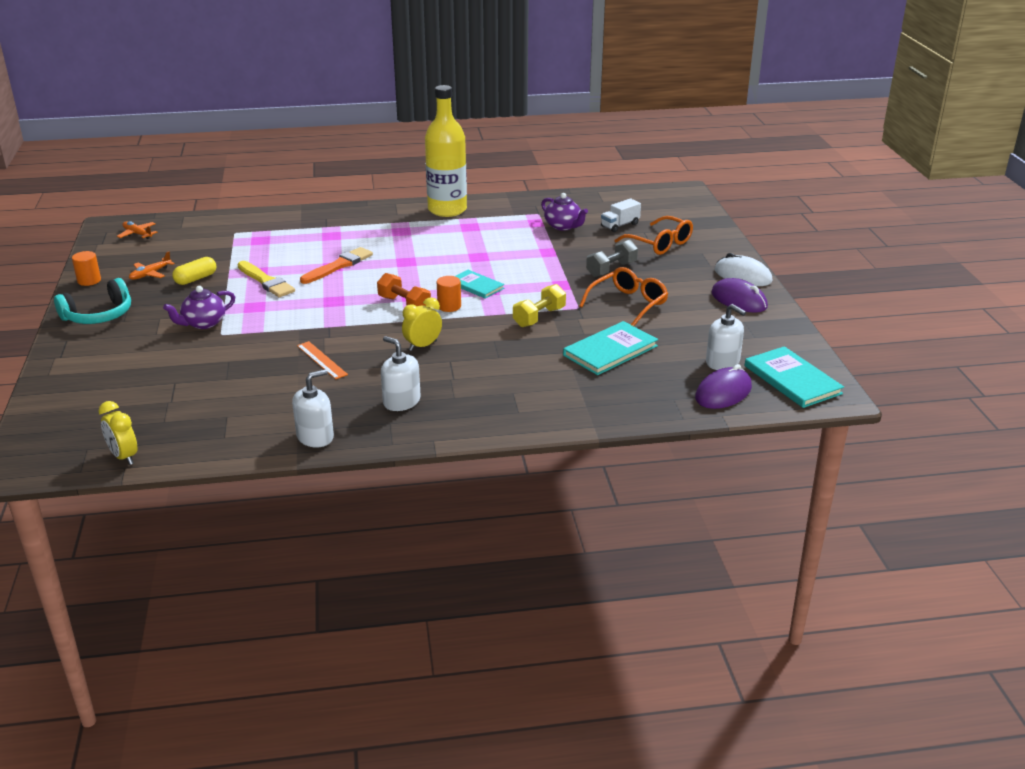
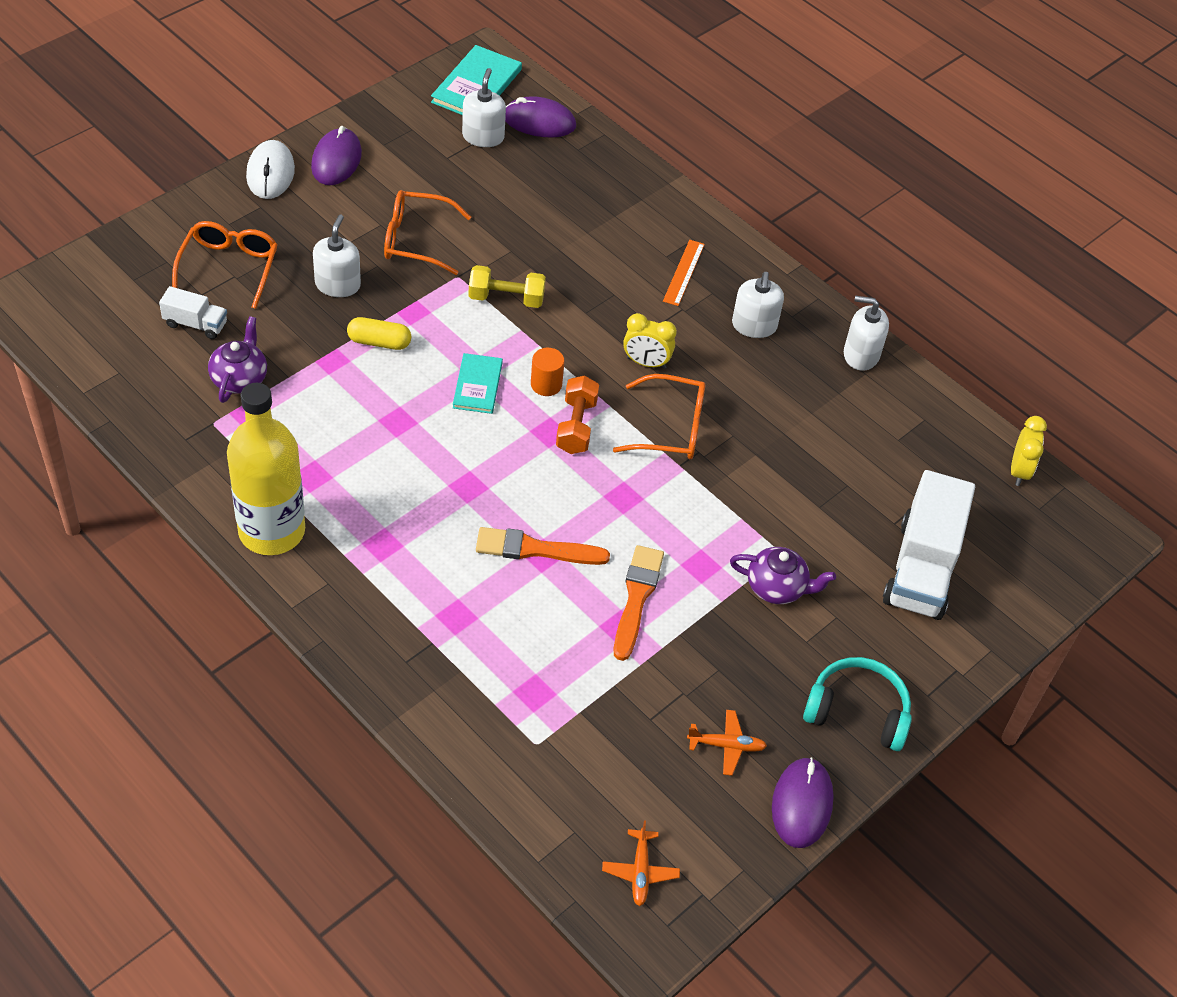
camera: 130 degrees left, 20 degrees up
(89, 280) = (802, 804): orange cylinder -> purple mouse
(132, 377) = (921, 568): none -> white truck
(196, 279) = (694, 681): yellow capsule -> yellow capsule (379, 342)
(266, 281) = (636, 598): yellow brush -> orange brush
(321, 360) = (746, 429): orange ruler -> orange ruler (684, 272)
(359, 334) = (671, 428): none -> orange glasses
(610, 351) = (529, 218): turquoise book -> none
(611, 269) = (337, 285): grey dumbbell -> white soap dispenser

